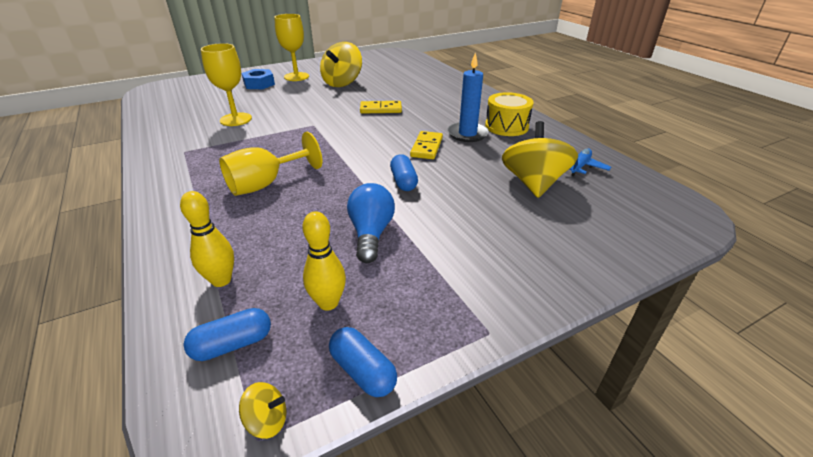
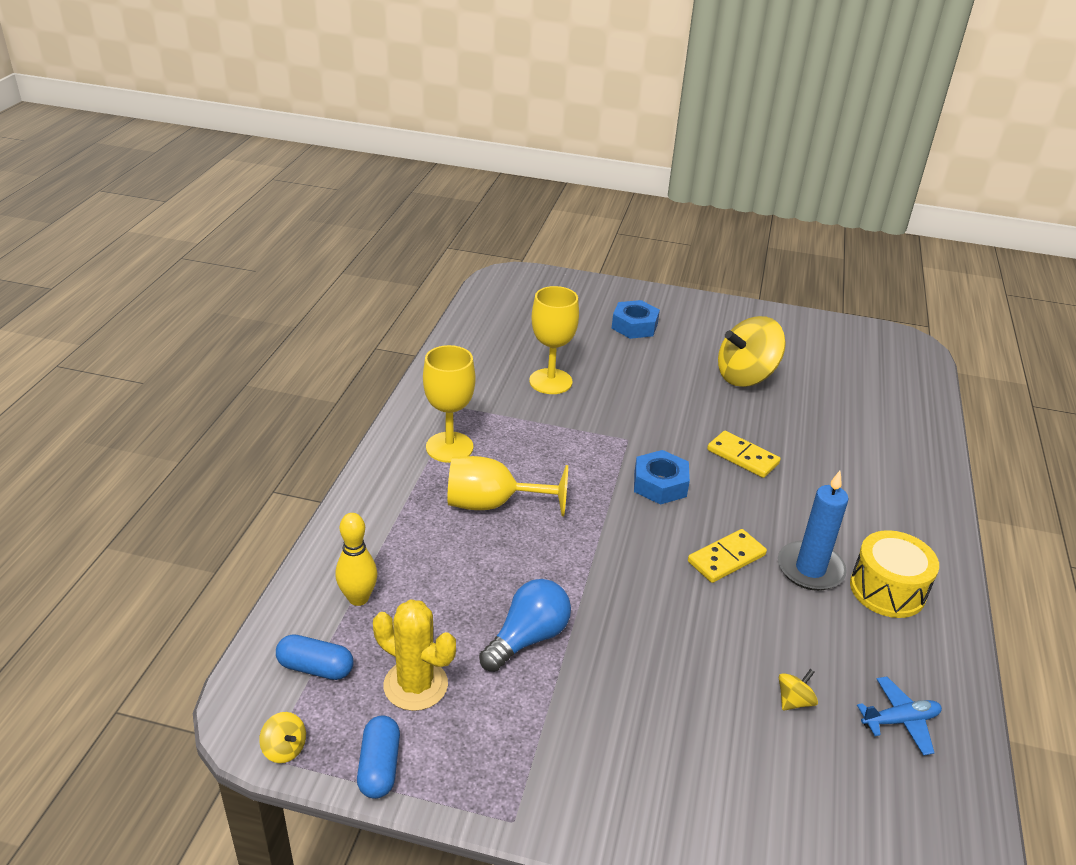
camera: 40 degrees right, 0 degrees up
(296, 77) = (696, 333): yellow goblet -> yellow goblet (449, 447)
(328, 303) = (415, 685): yellow bowling pin -> yellow cactus
(354, 135) = (660, 484): none -> blue nut
(403, 181) = (637, 593): blue capsule -> none
(533, 183) = (794, 701): yellow spinning top -> yellow spinning top, size x0.41

